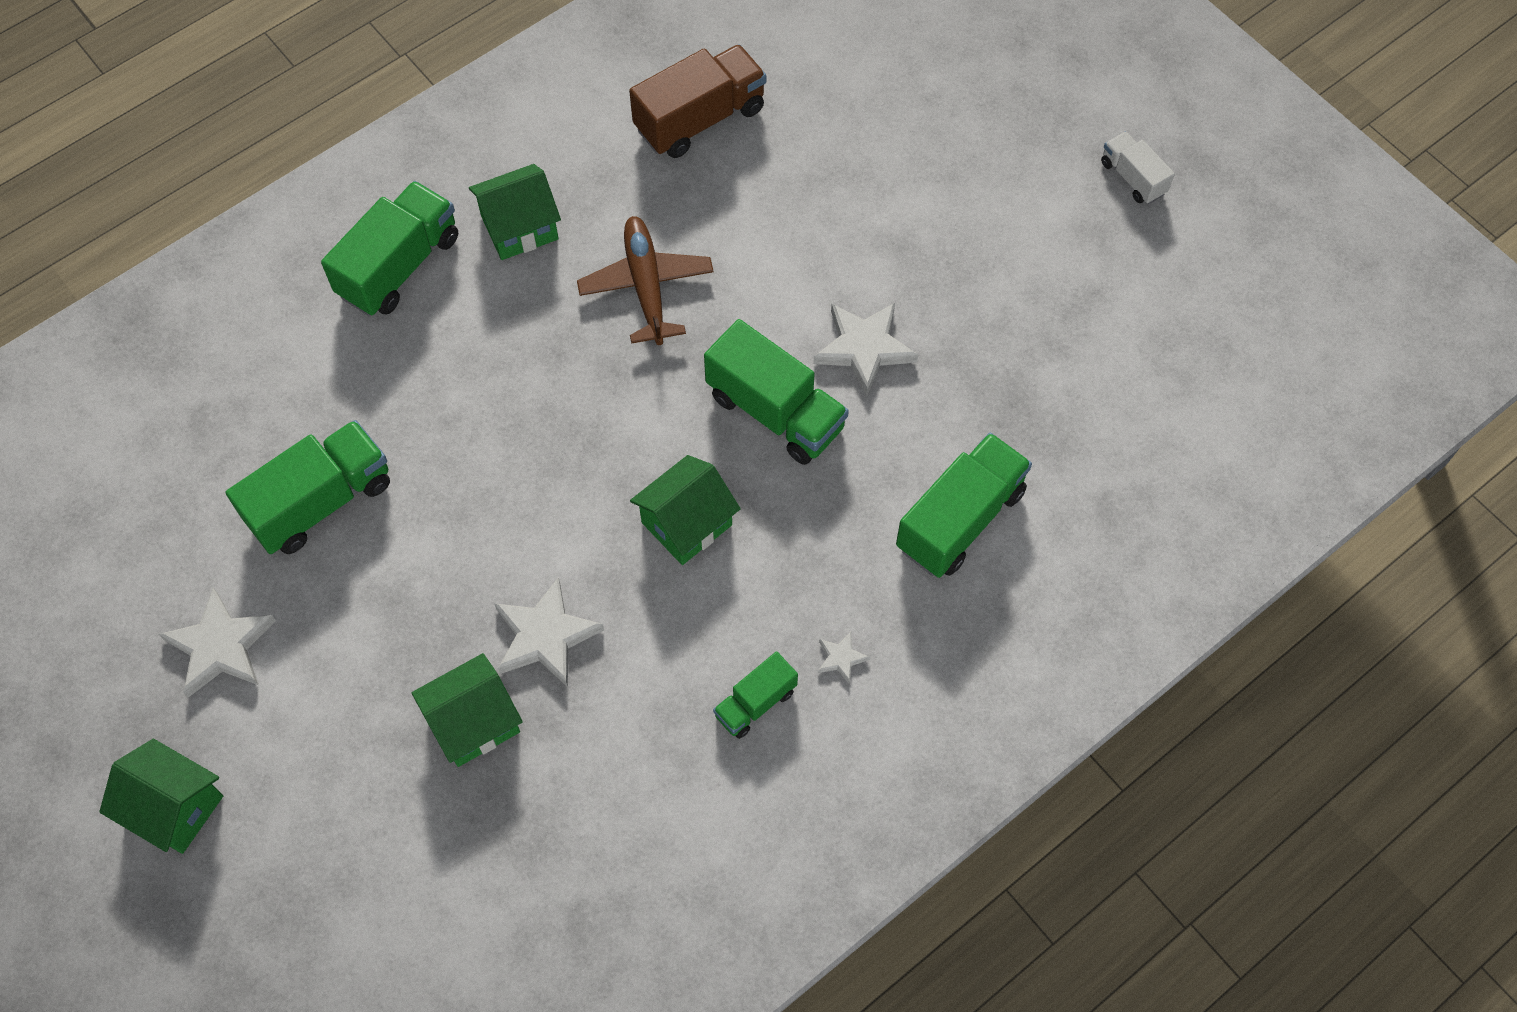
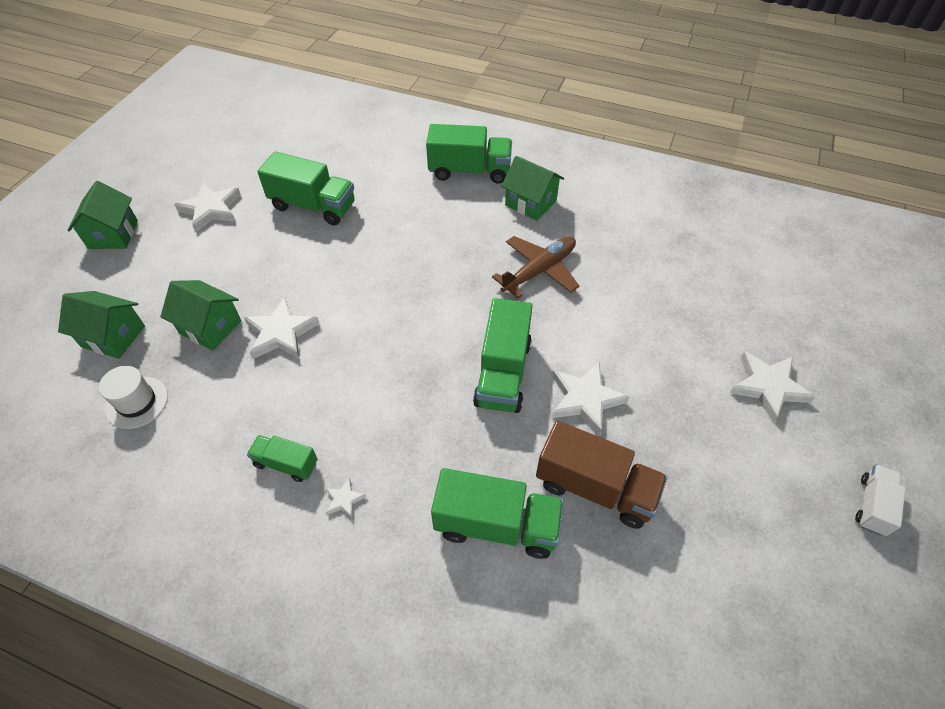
camera: 60 degrees right, 10 degrees down
(549, 853) = (136, 402): none -> white hat
(687, 523) = (394, 365): green house -> green house (113, 336)
(700, 119) = (669, 242): brown truck -> brown truck (595, 488)
(959, 167) = (768, 387): none -> white star

